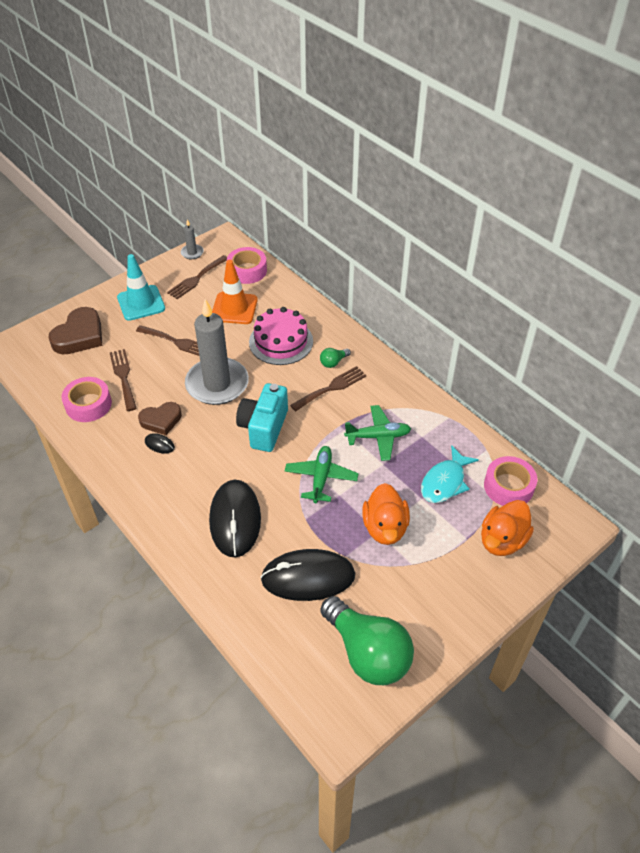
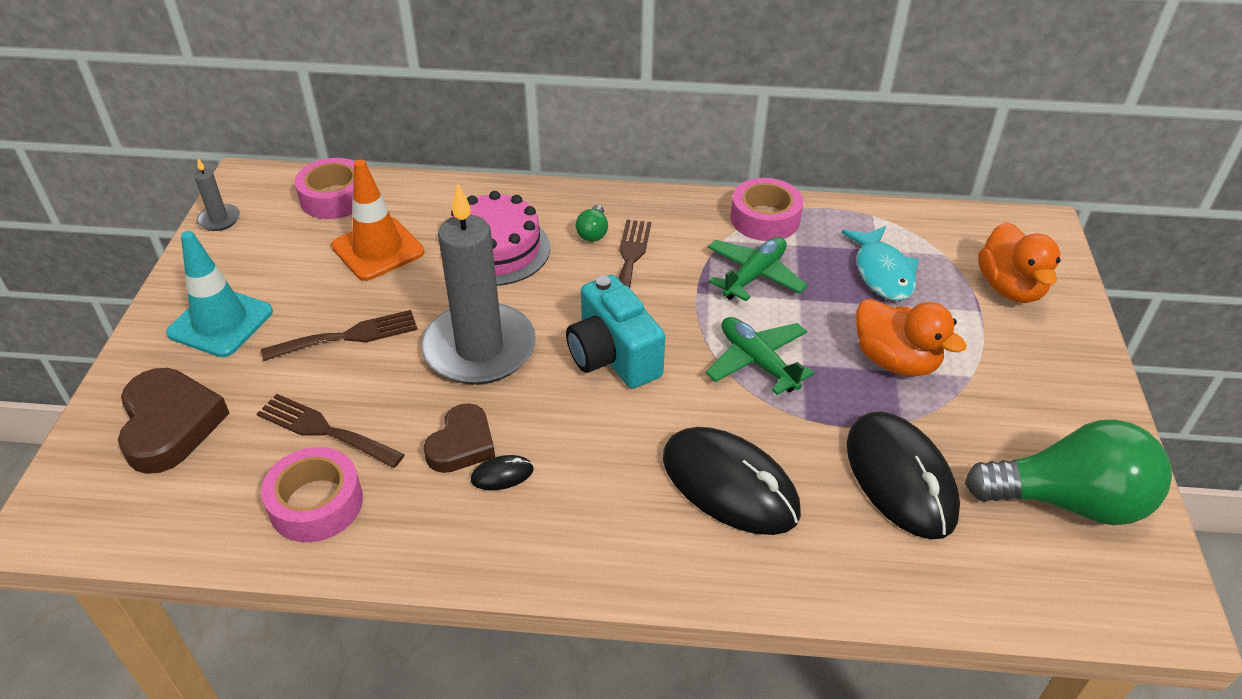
camera: 45 degrees left, 5 degrees down
(196, 279) = (270, 246): brown fork -> none
(308, 577) = (900, 478): black mouse -> black mouse turned 60 degrees counterclockwise
(508, 486) = (941, 235): pink tape -> pink tape (765, 219)

